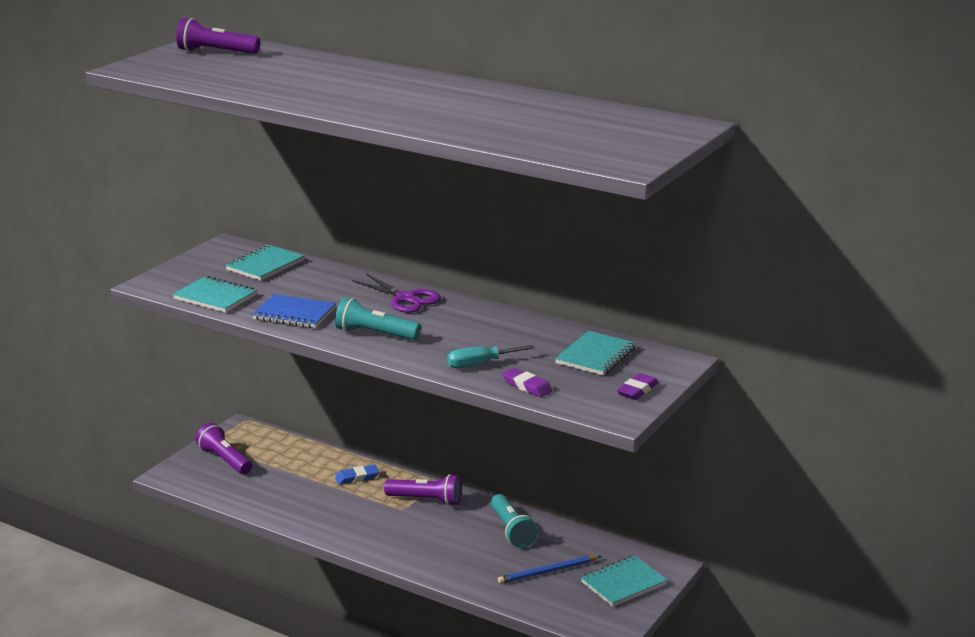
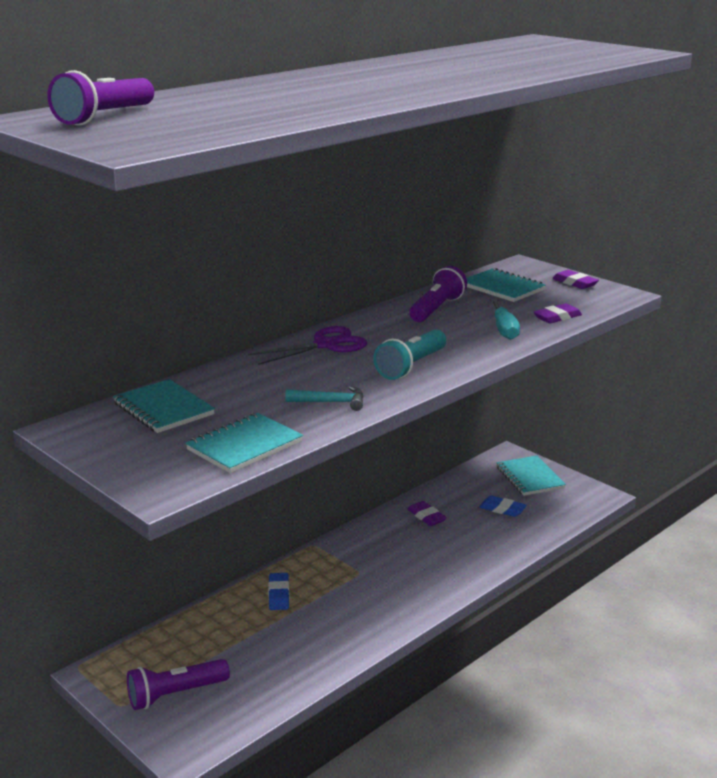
camera: 75 degrees left, 0 degrees up
(294, 314) = (331, 402): blue notebook -> turquoise hammer
(426, 500) = (349, 556): purple flashlight -> purple flashlight (436, 309)
(511, 530) = (426, 516): turquoise flashlight -> purple eraser
(548, 572) = (502, 509): blue pencil -> blue eraser

